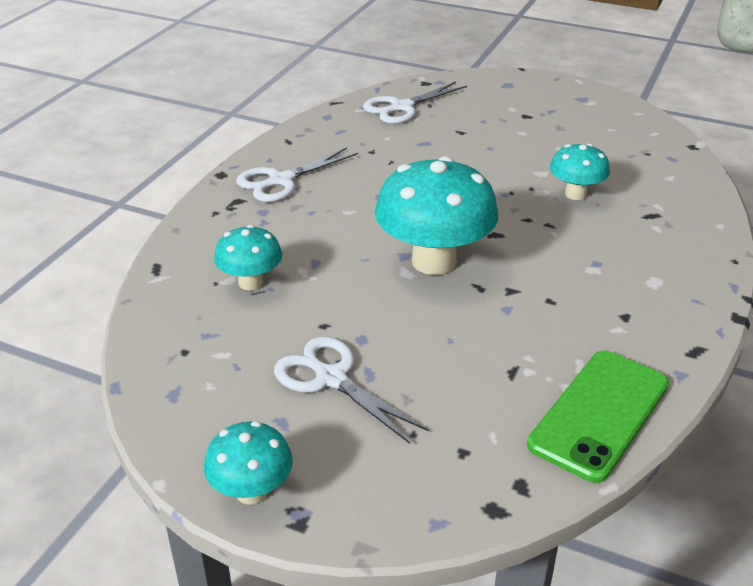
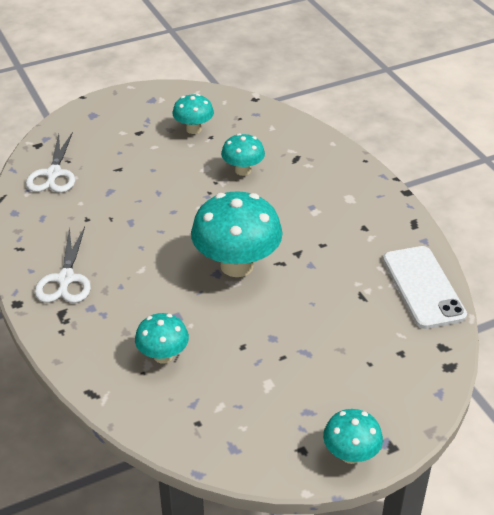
camera: 50 degrees left, 5 degrees up
(331, 378) = (293, 370): white scissors -> none
(583, 138) = (194, 129): none -> turquoise mushroom
(599, 414) = (423, 287): green phone -> white phone

